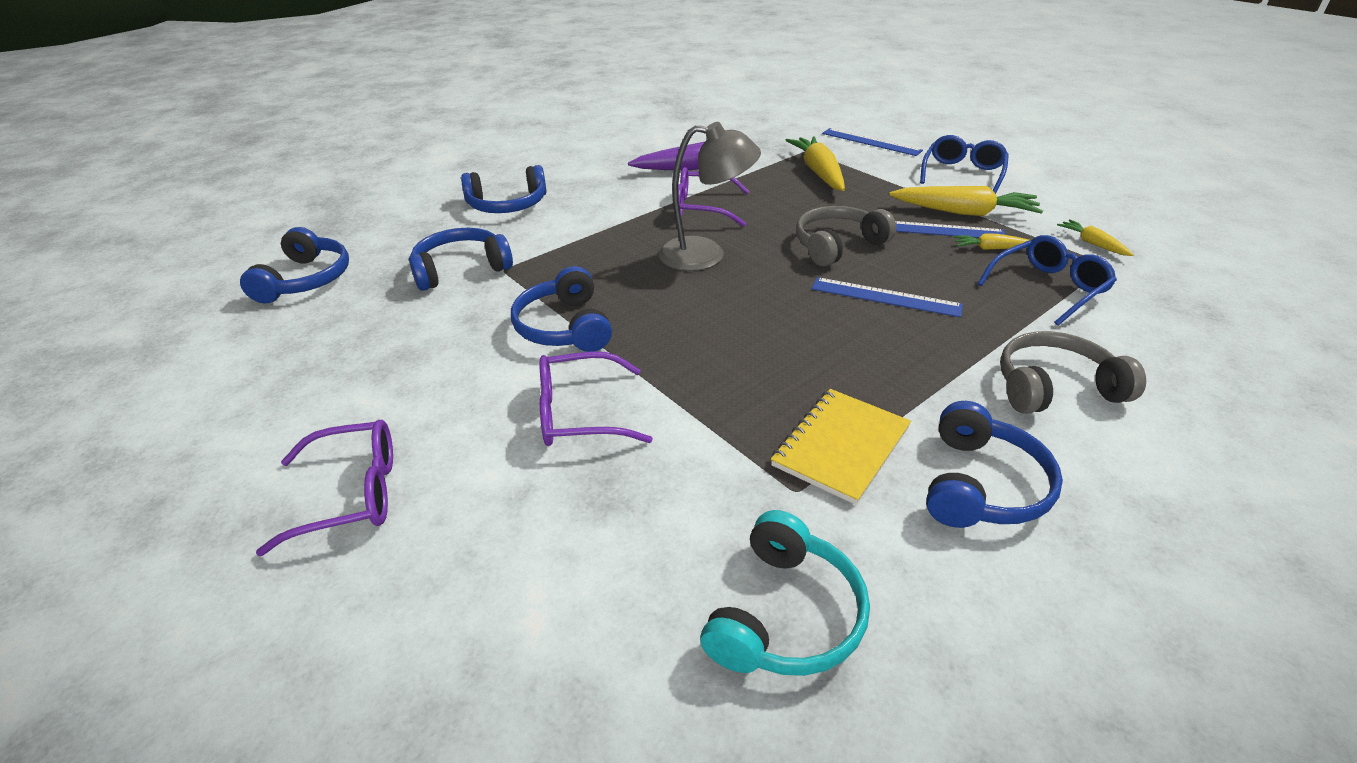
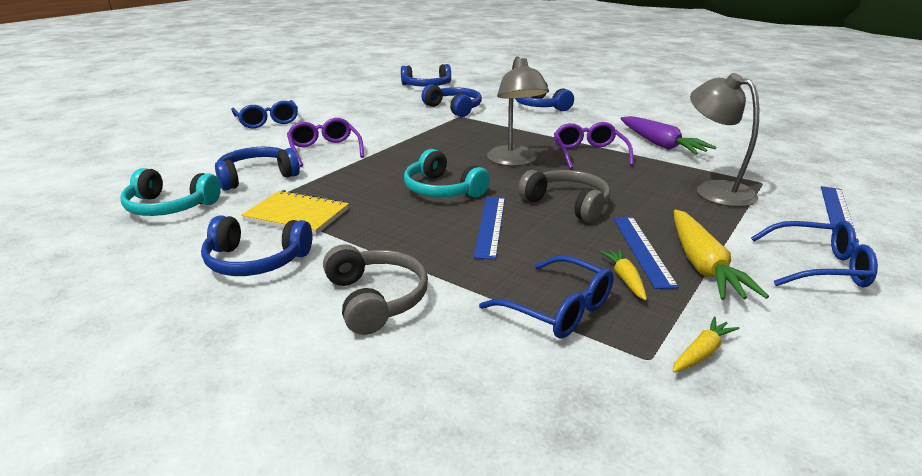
camera: 75 degrees right, 10 degrees down
(351, 494) = (267, 121): purple glasses -> blue glasses
(564, 327) = (404, 137): blue headphones -> blue headphones (256, 177)
(781, 316) = (442, 190): none -> turquoise headphones
(818, 172) = (714, 190): yellow carrot -> grey lamp

